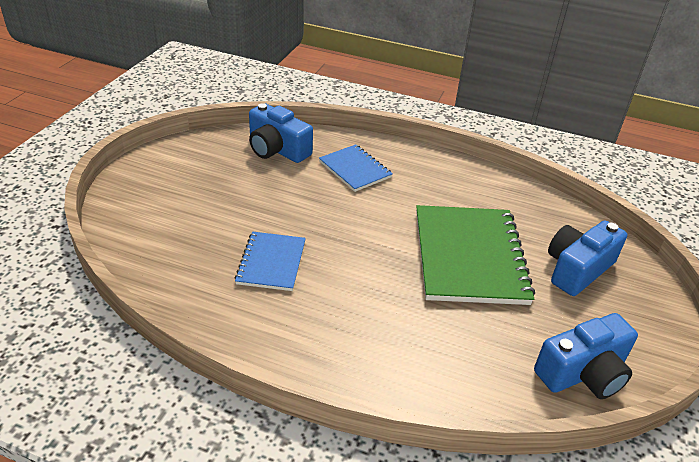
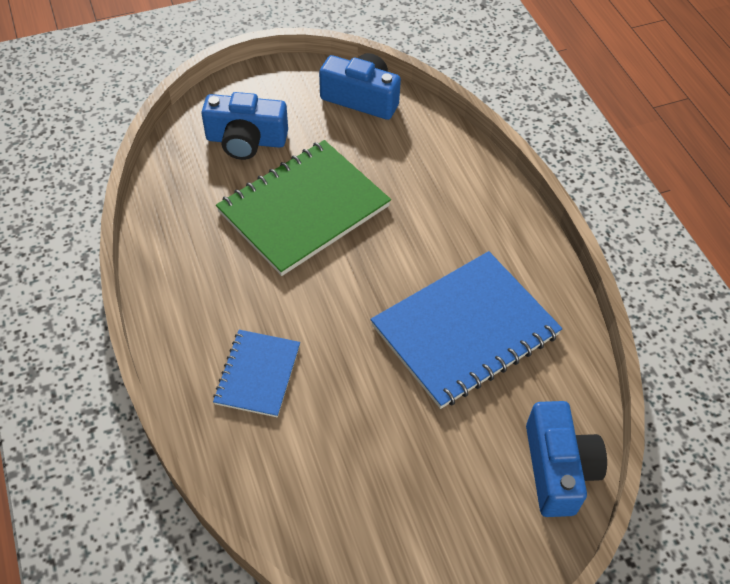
camera: 130 degrees left, 15 degrees up
(271, 262) = (465, 330): blue notebook -> blue notebook, size x1.84
(277, 149) = (296, 479): blue camera -> blue camera (558, 469)

